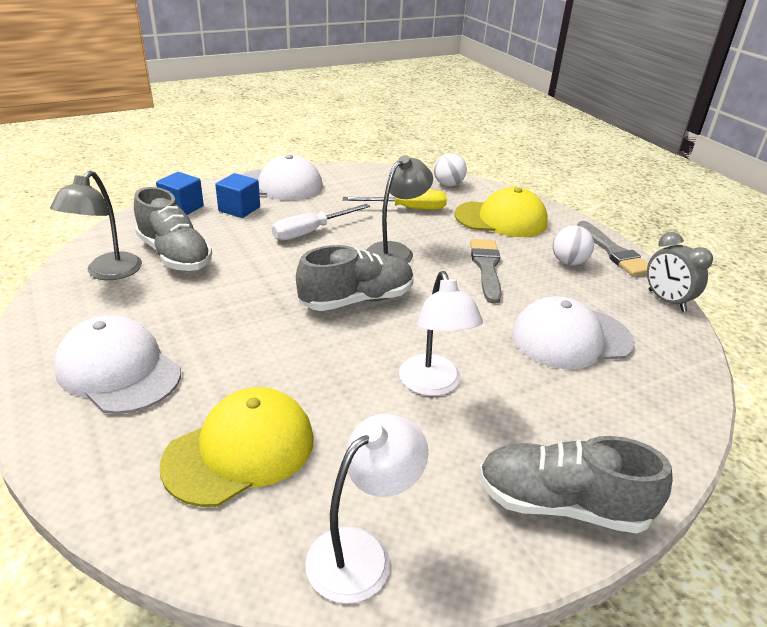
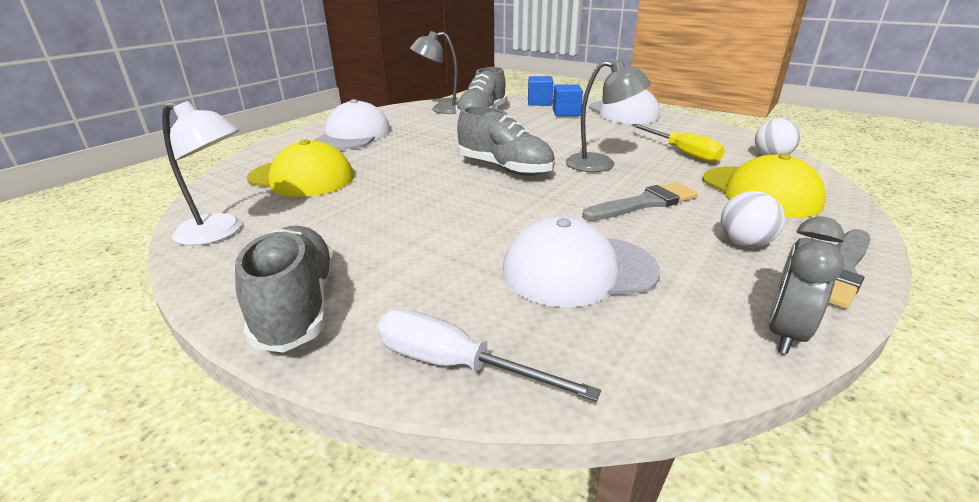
camera: 65 degrees right, 5 degrees down
(311, 232) = (575, 135): white screwdriver -> white screwdriver (455, 365)
(433, 385) = (422, 218): white lamp -> none
(571, 338) = (578, 270): white cap -> white cap turned 60 degrees counterclockwise

